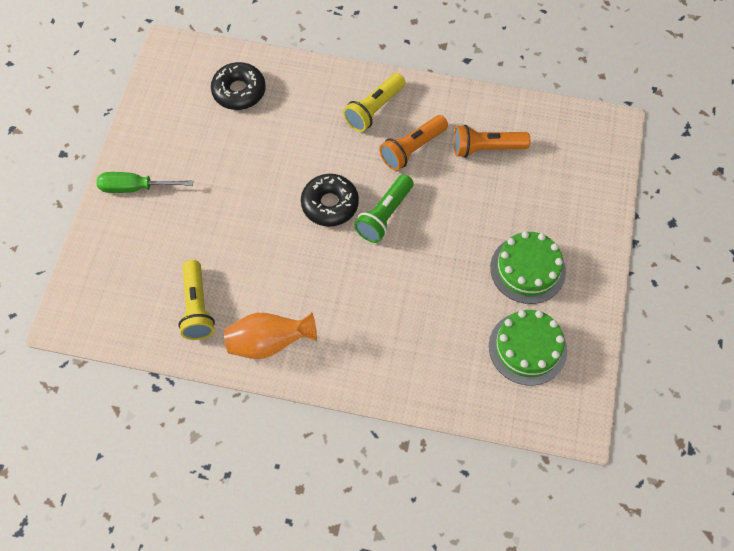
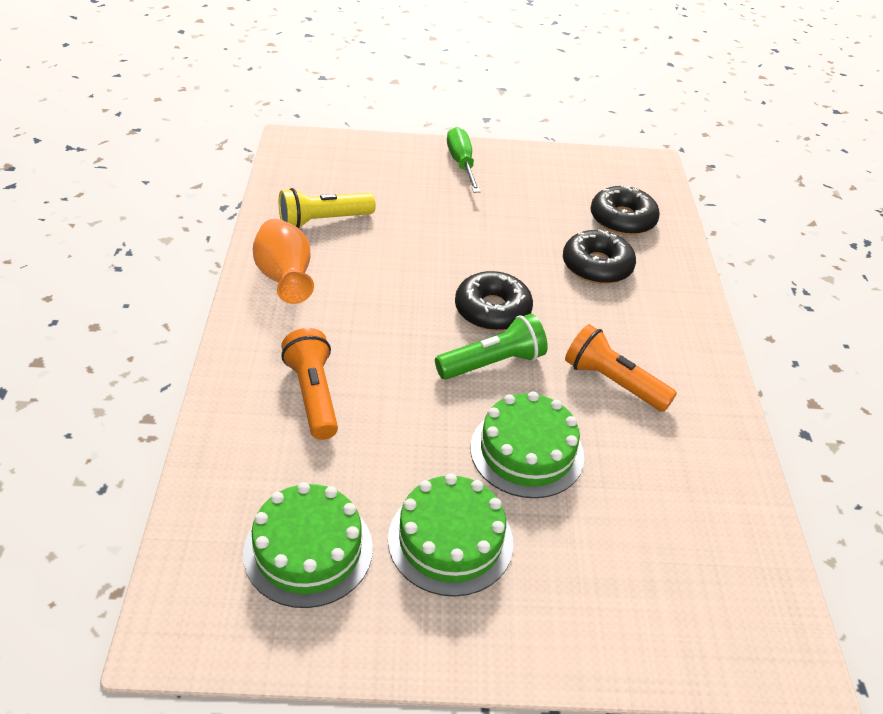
camera: 75 degrees right, 20 degrees down
(292, 124) = (597, 266): none -> black donut
(374, 109) = (658, 337): yellow flashlight -> none
(384, 215) = (493, 363): green flashlight -> green flashlight turned 135 degrees clockwise
(465, 213) = (527, 451): none -> green cake
(486, 148) = (653, 468): orange flashlight -> orange flashlight (313, 394)

